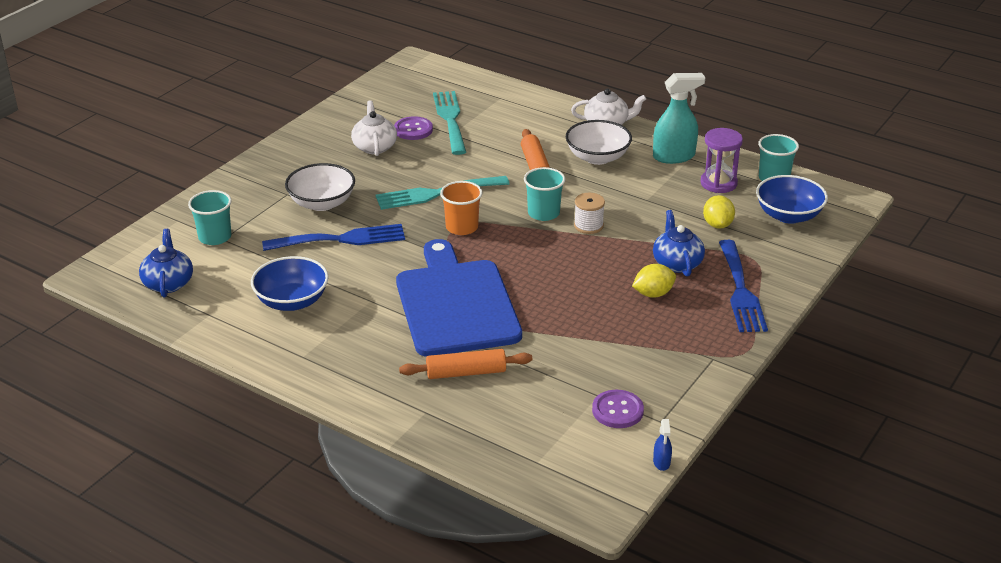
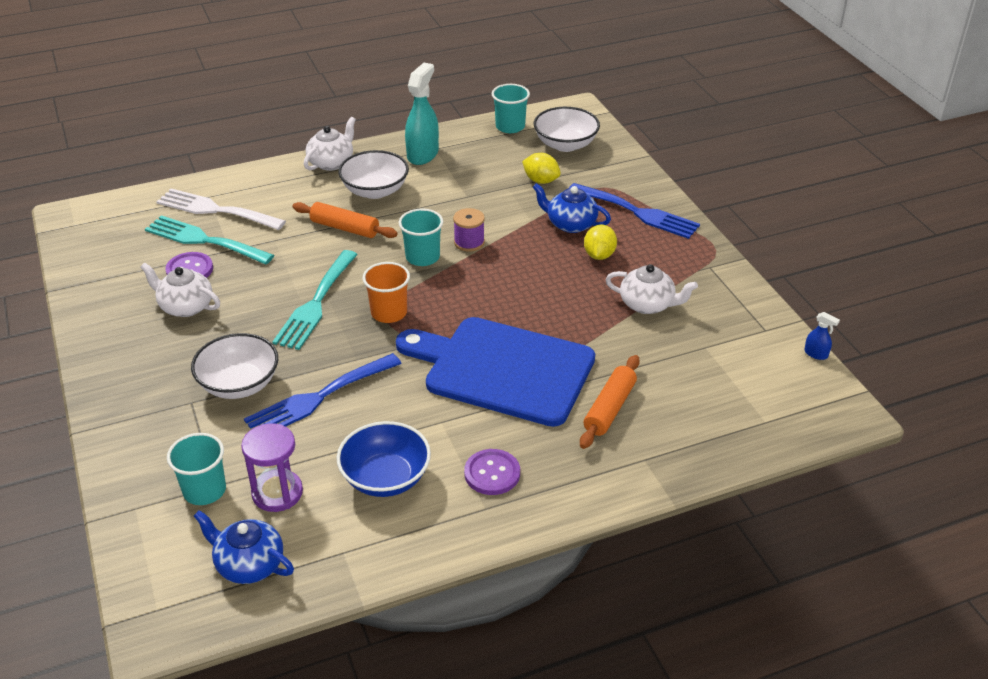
camera: 55 degrees left, 5 degrees up
(341, 239) = (318, 398): blue fork -> blue fork turned 150 degrees counterclockwise
(488, 107) = (215, 210): none -> white fork
(588, 225) = (469, 242): white spool -> purple spool
(617, 410) = (734, 346): purple button -> purple button (492, 473)
(618, 344) = (647, 304): none -> white teapot
(718, 183) = (486, 153): purple hourglass -> purple hourglass (277, 493)
(788, 215) = (565, 144): blue bowl -> white bowl

